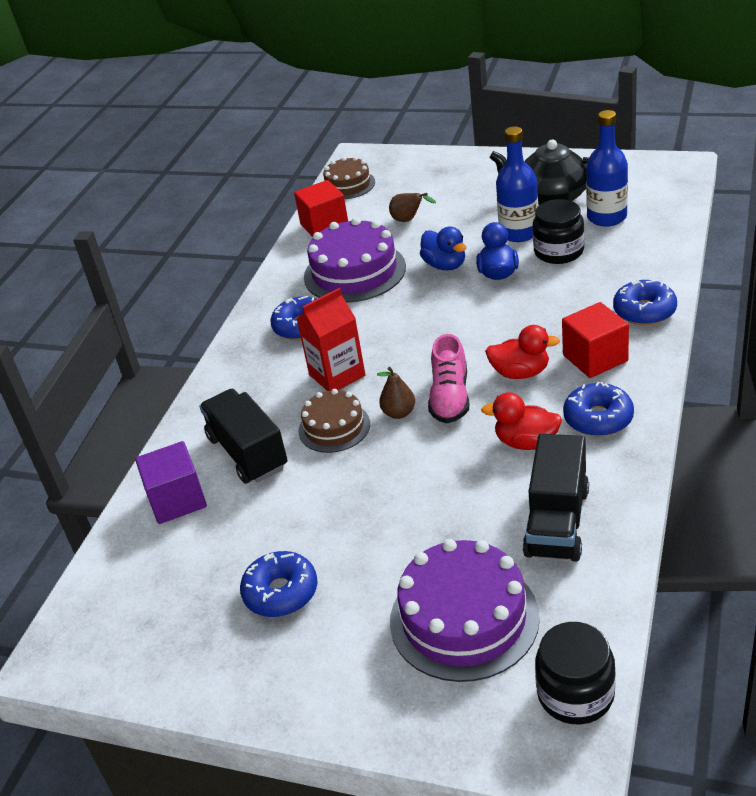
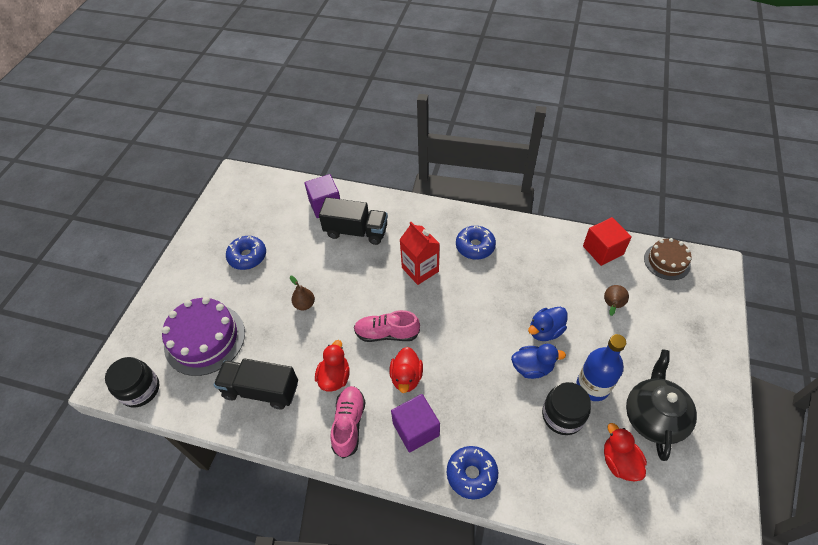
camera: 85 degrees right, 15 degrees up
(248, 453) = (356, 231): black truck -> black truck turned 45 degrees clockwise
(334, 427) = (370, 271): brown cake -> none
(354, 272) = (539, 273): purple cake -> none
(399, 413) = (377, 305): brown pear -> brown pear (304, 304)
(595, 358) = (416, 429): red cube -> purple cube
(598, 418) = (349, 424): blue donut -> pink shoe
(606, 217) = (619, 461): blue bottle -> red duck

